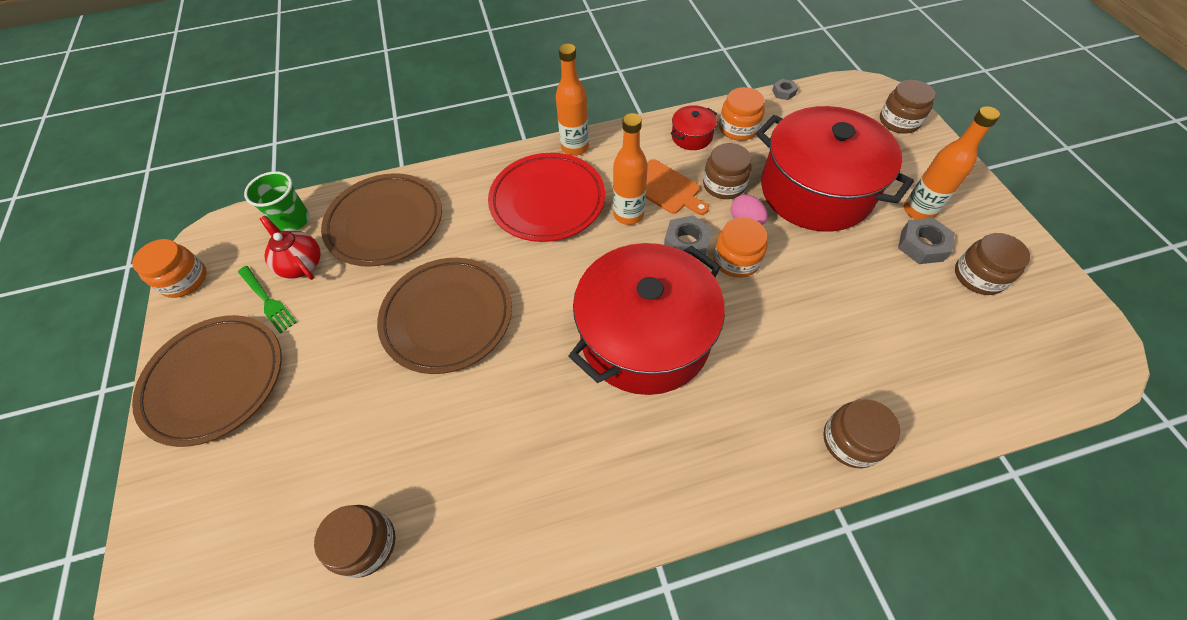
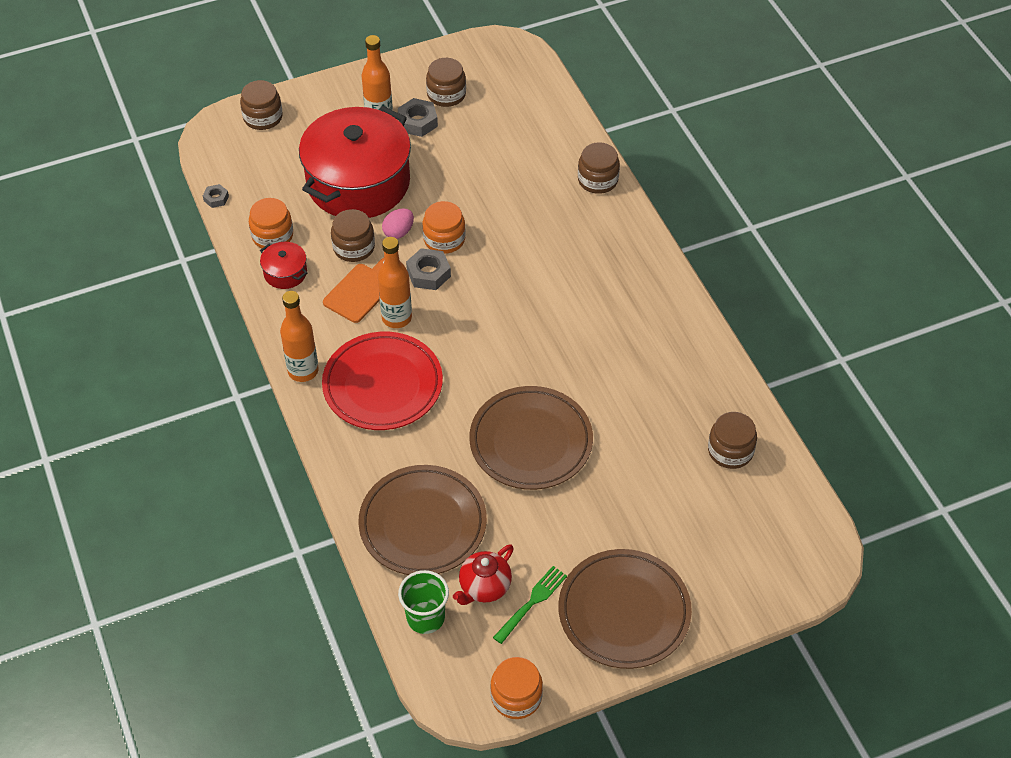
camera: 100 degrees left, 5 degrees down
(644, 336) = (530, 298): red pot -> none

